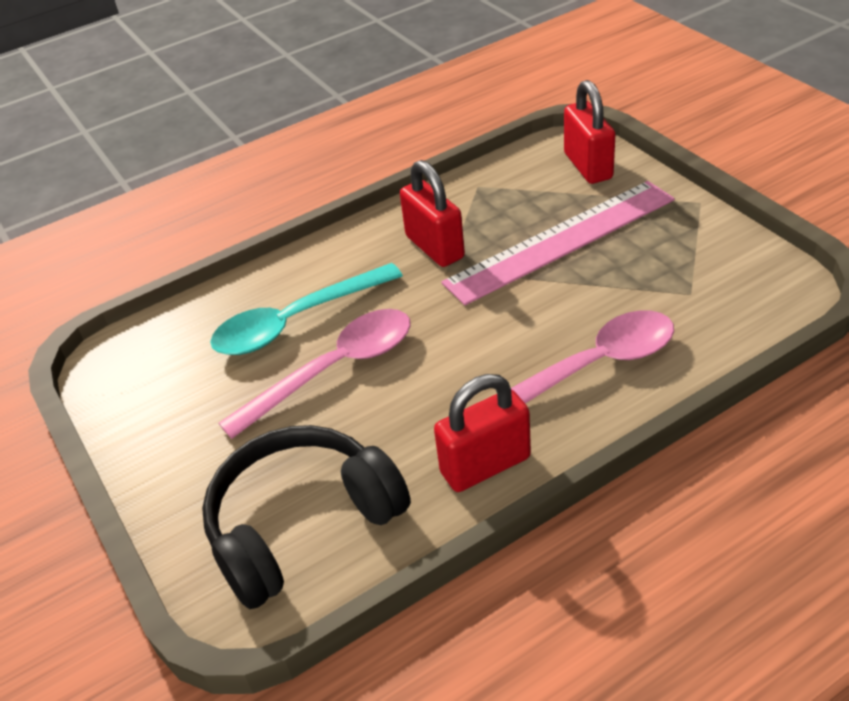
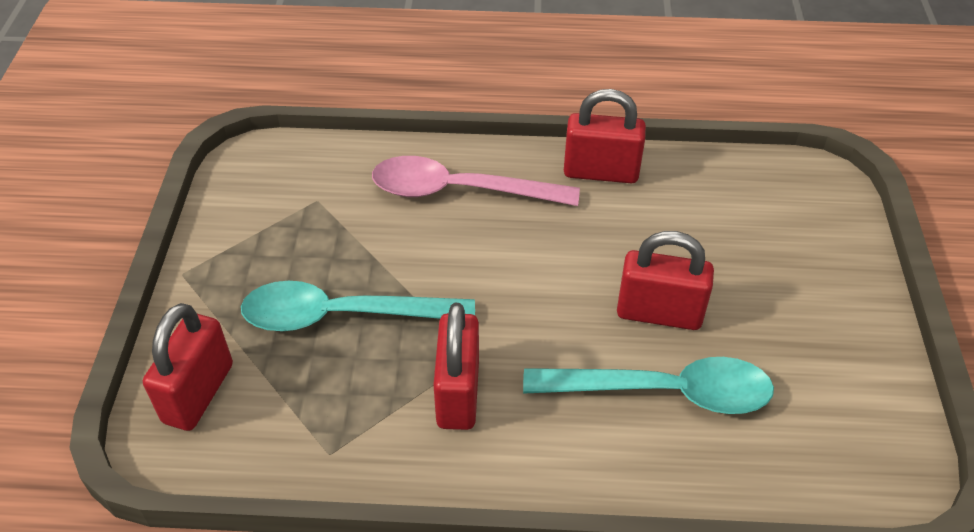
camera: 150 degrees left, 5 degrees up
(302, 524) = (759, 206): black headphones -> none
(335, 369) = (659, 313): pink spoon -> red padlock
(561, 241) = (341, 315): pink ruler -> turquoise spoon

